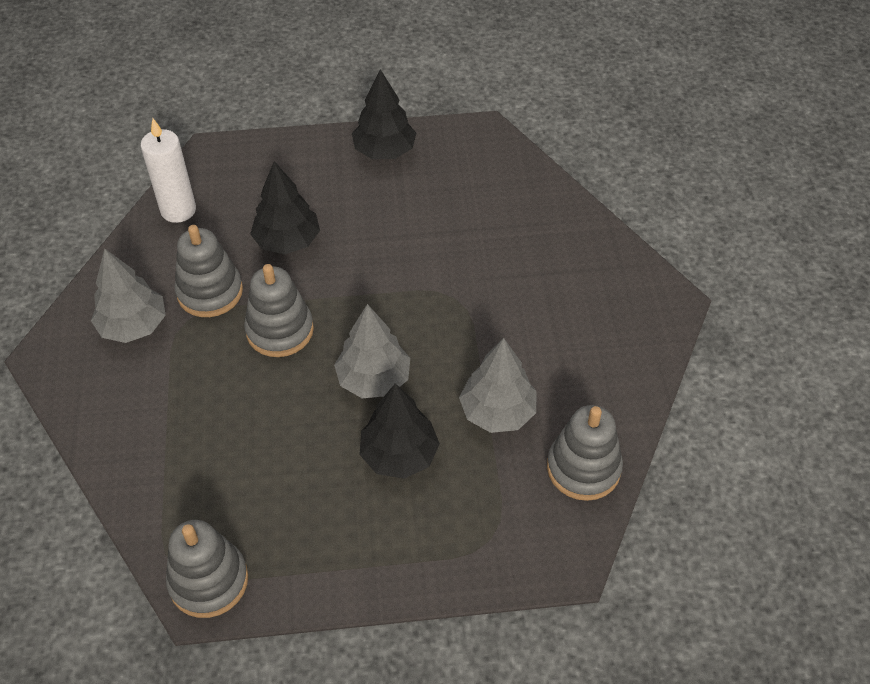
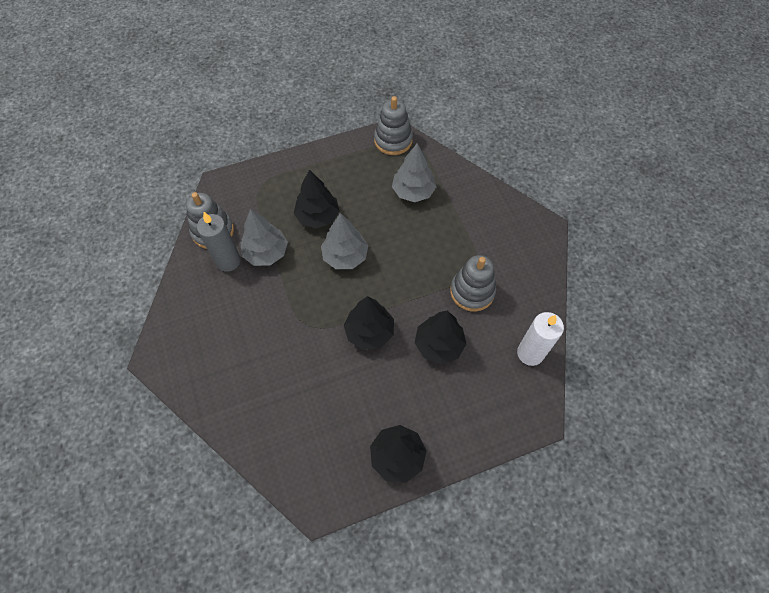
camera: 165 degrees right, 10 degrees up
(133, 326) = (506, 257): grey tree -> grey tree (413, 191)
(280, 330) = (414, 275): grey stacking toy -> none
(372, 273) = (369, 332): none -> black tree
(560, 412) = (228, 261): none -> grey candle

